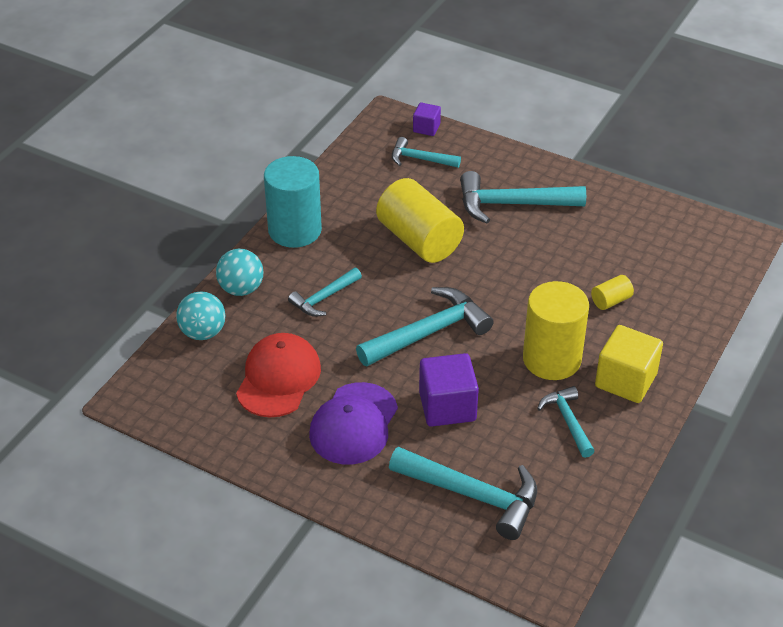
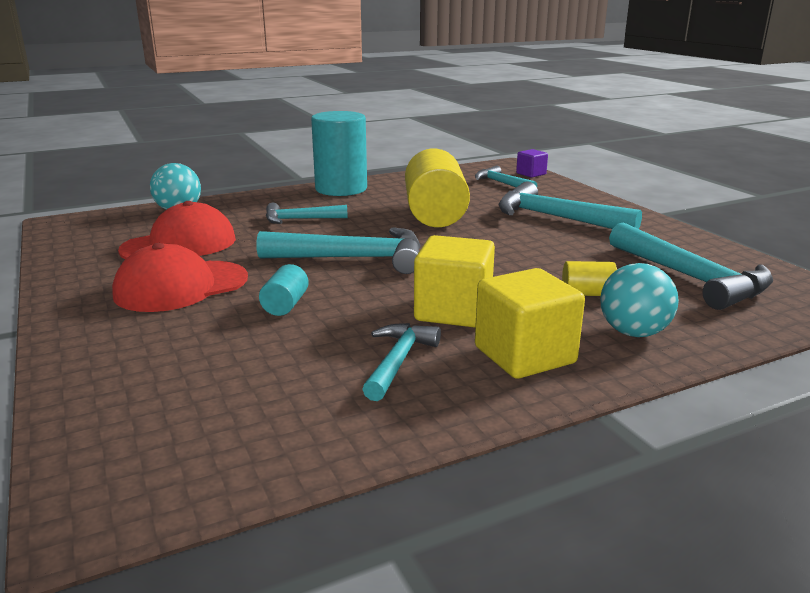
camera: 35 degrees right, 20 degrees down
(241, 289) = (248, 201): turquoise ball -> turquoise ball (633, 332)
(354, 424) = (181, 286): purple cap -> red cap
(447, 406) = (285, 305): purple cube -> turquoise cylinder
(473, 495) = (185, 377): turquoise hammer -> turquoise hammer (690, 278)
(551, 359) = (453, 311): yellow cylinder -> yellow cube

